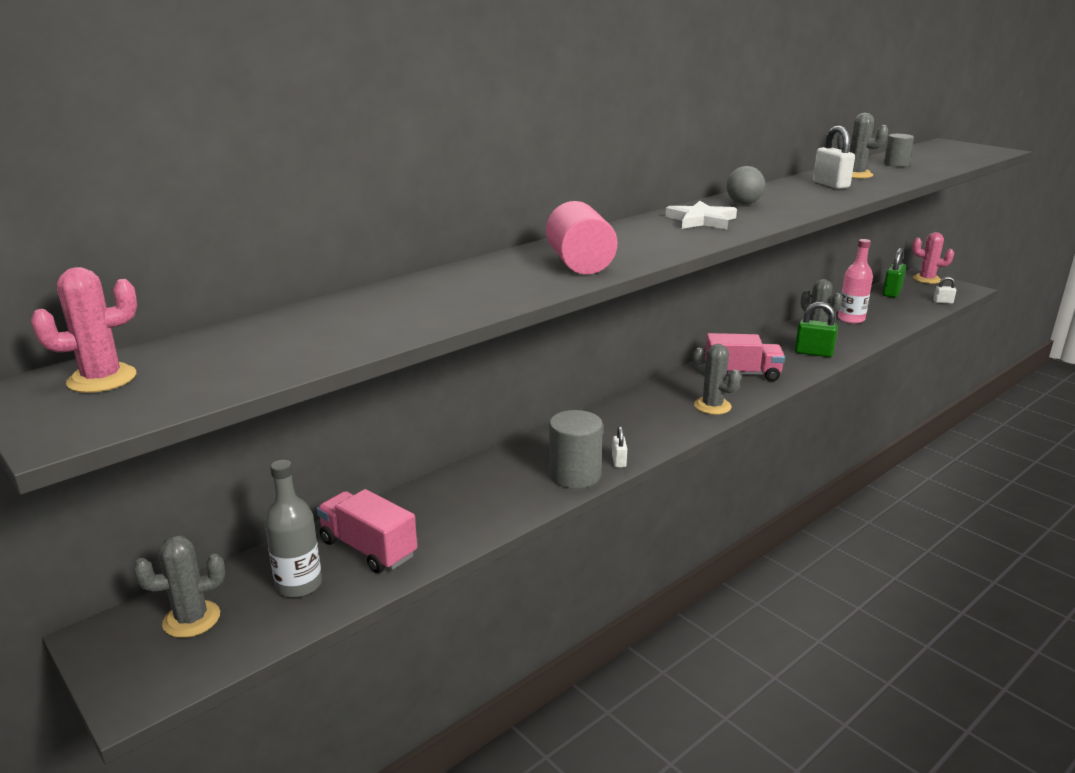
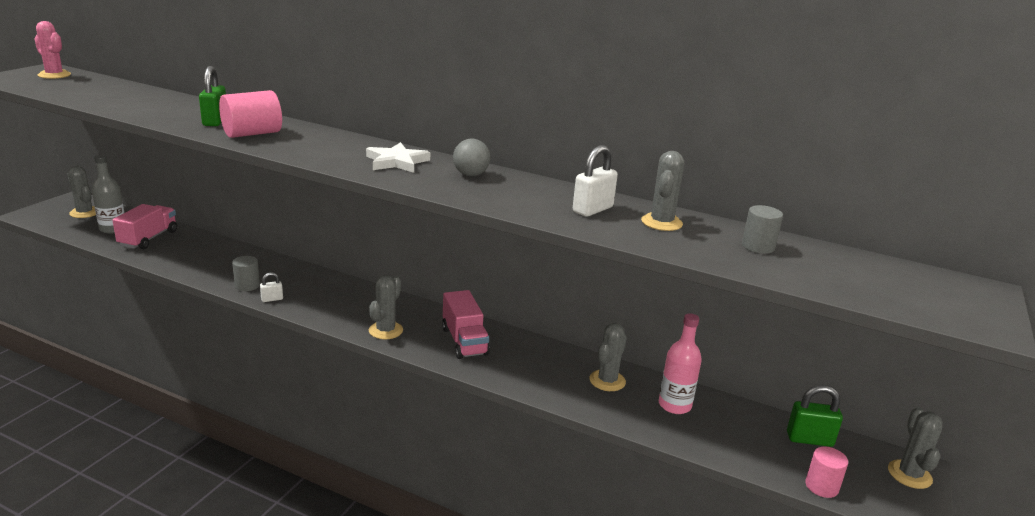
camera: 65 degrees right, 0 degrees up
(574, 475) = (247, 285): grey cylinder -> grey cylinder, size x0.62
(813, 353) = (547, 380): green padlock -> green padlock (215, 121)
(926, 279) = (909, 474): pink cactus -> grey cactus
(943, 302) = (821, 486): white padlock -> pink cylinder

